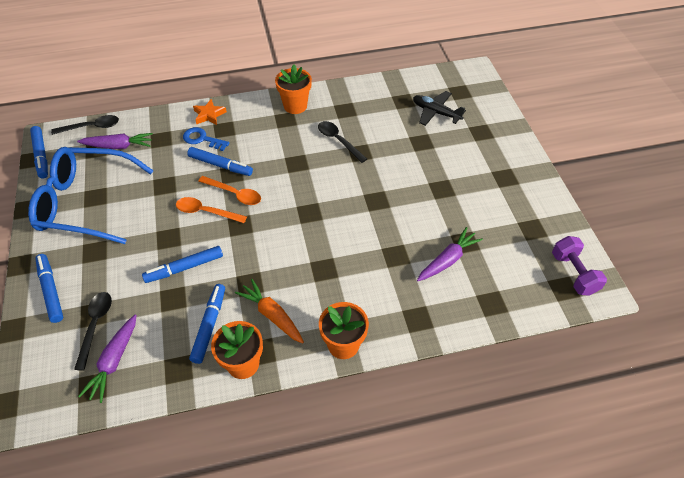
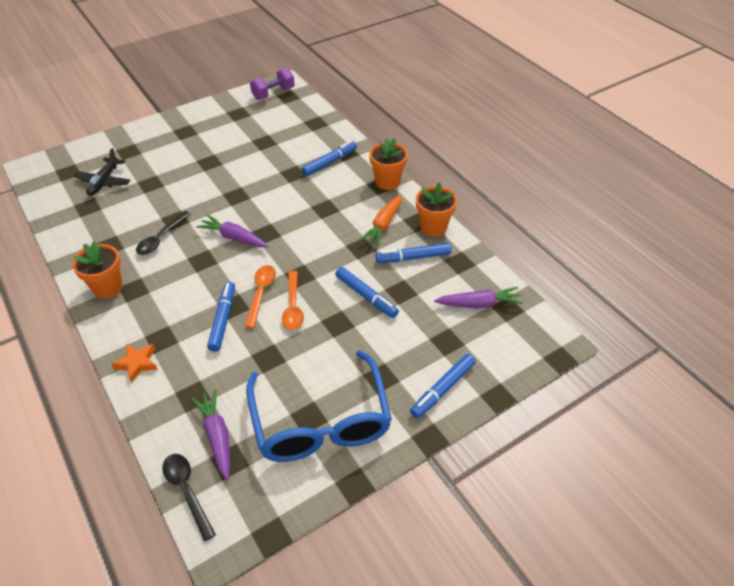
camera: 110 degrees left, 5 degrees down
(41, 155) = (259, 525): blue marker -> blue marker (329, 162)
(95, 325) = (456, 333): black spoon -> none
(202, 139) = (184, 353): blue key -> none
(447, 260) = (286, 147): purple carrot -> purple carrot (234, 237)

